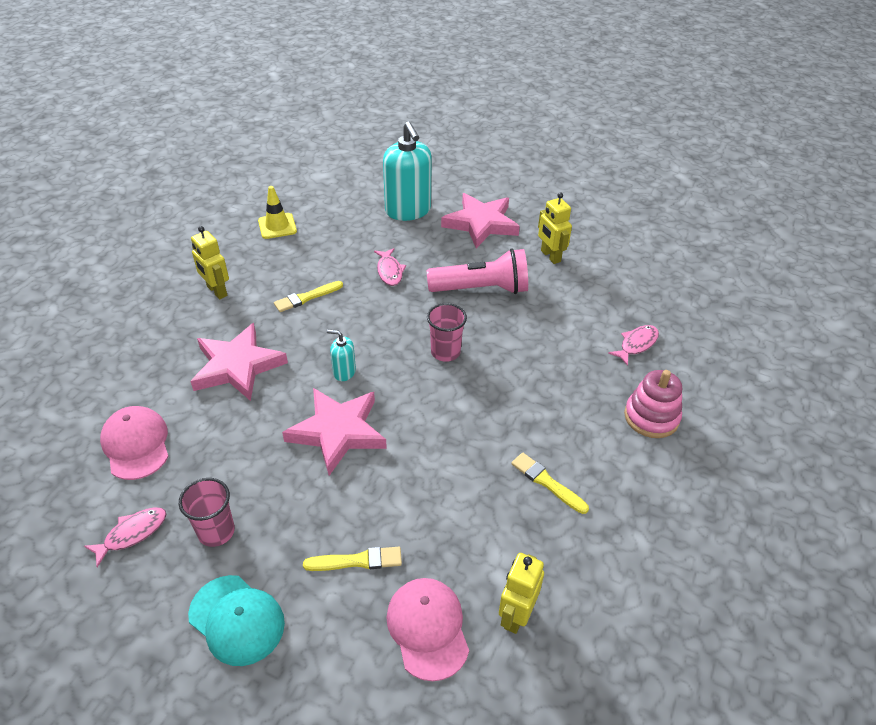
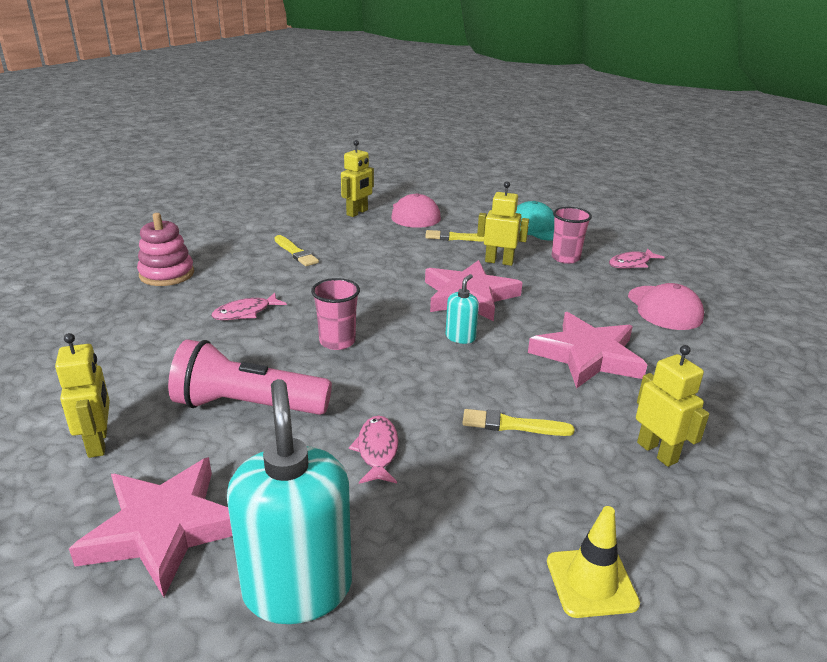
camera: 170 degrees left, 15 degrees down
(302, 507) = (499, 261): none -> yellow robot
(306, 297) = (512, 425): yellow brush -> yellow brush turned 150 degrees counterclockwise
(344, 372) = (460, 337): turquoise soap dispenser -> turquoise soap dispenser turned 90 degrees counterclockwise
(636, 344) = (110, 324): pink fish -> pink fish (245, 312)

